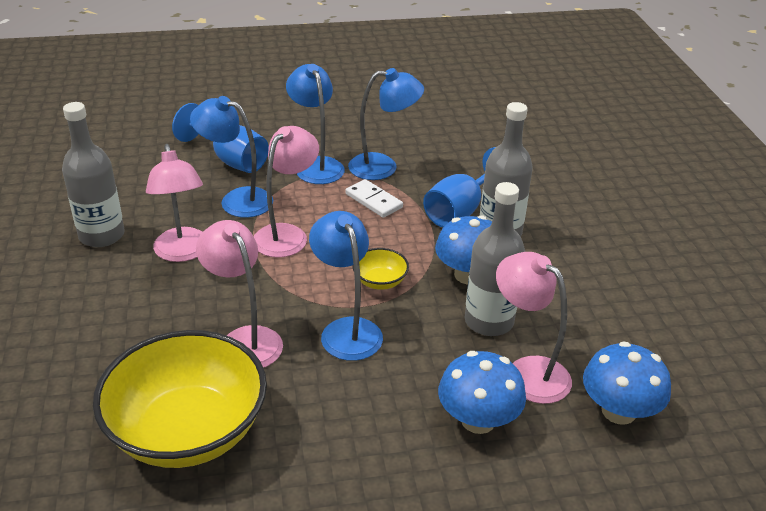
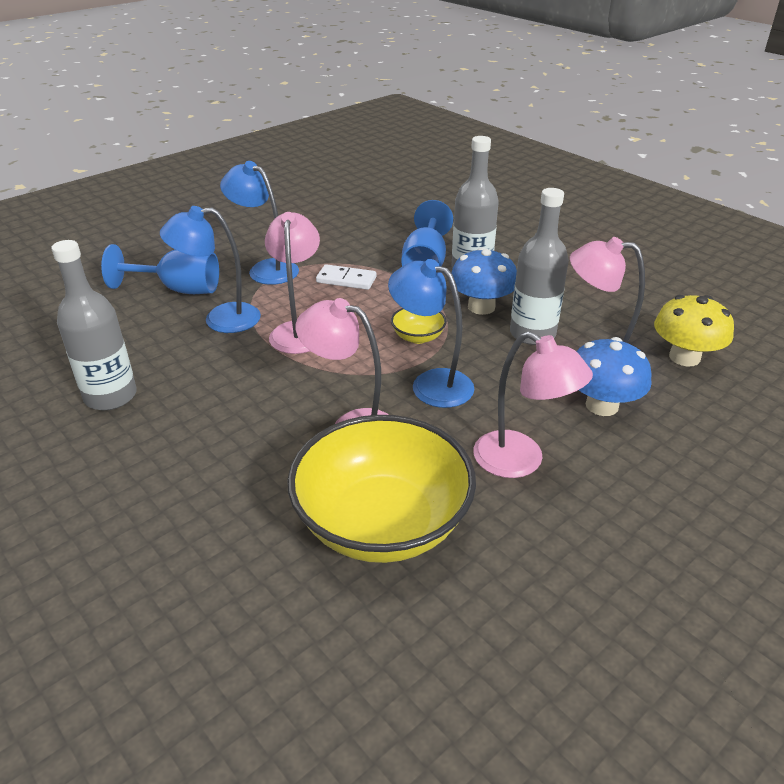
camera: 30 degrees left, 0 degrees up
(183, 253) = (214, 380): pink lamp -> pink lamp (520, 461)
(383, 167) = (326, 252): blue lamp -> none
(618, 411) = (684, 357): blue mushroom -> yellow mushroom

